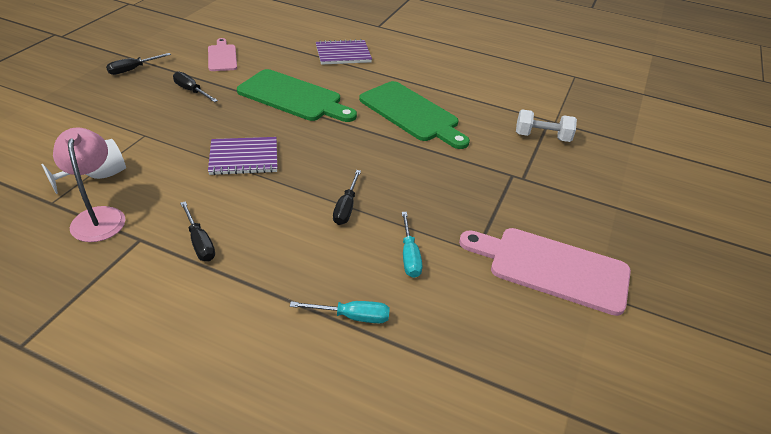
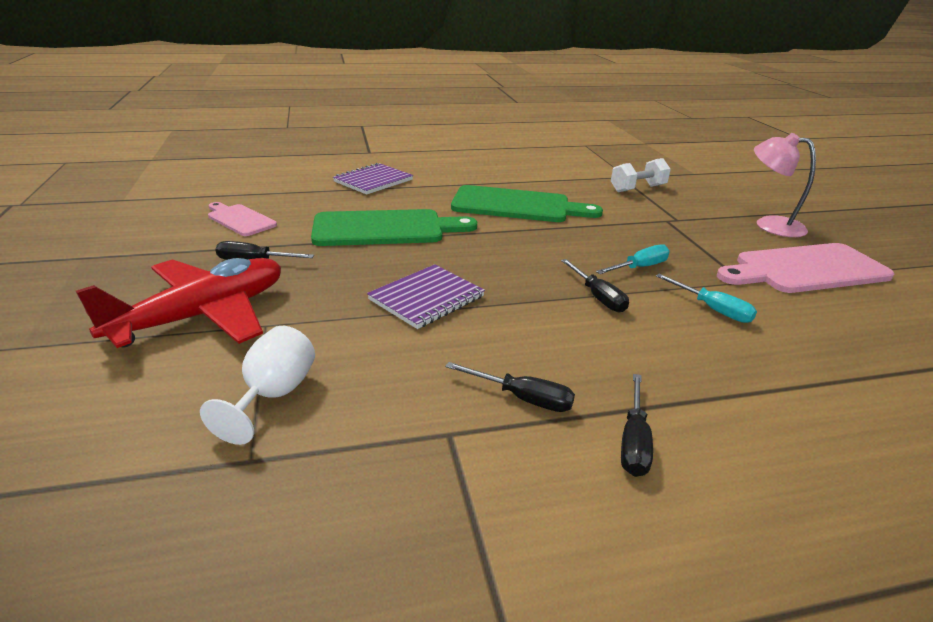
camera: 35 degrees left, 10 degrees down
(98, 216) = (352, 438): pink lamp -> pink lamp (769, 225)
(125, 116) = (203, 316): none -> red plane
(133, 69) = (132, 266): black screwdriver -> black screwdriver (634, 441)
(352, 316) = (766, 381): turquoise screwdriver -> turquoise screwdriver (639, 267)

